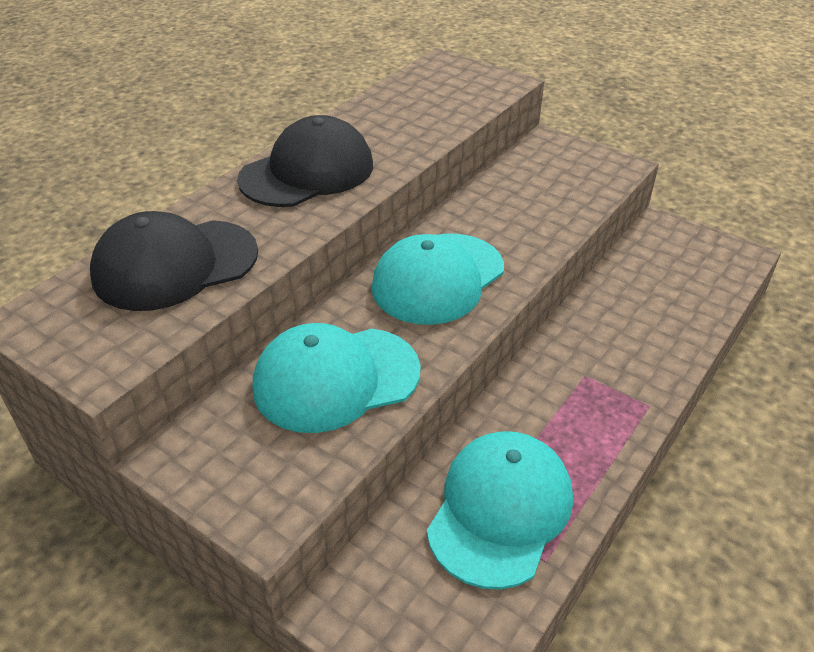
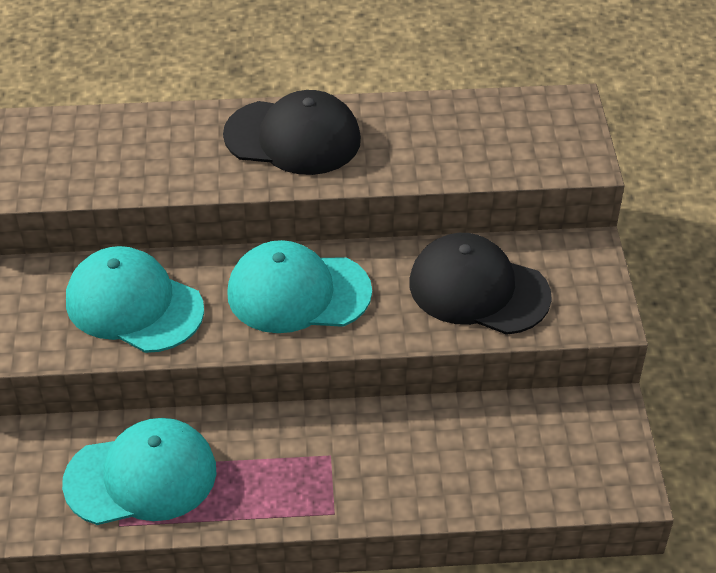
camera: 50 degrees right, 5 degrees up
(175, 265) = (116, 150): black cap -> black cap (478, 289)

